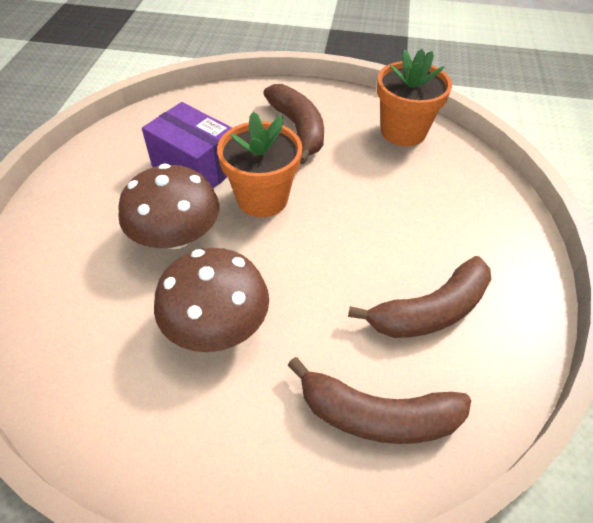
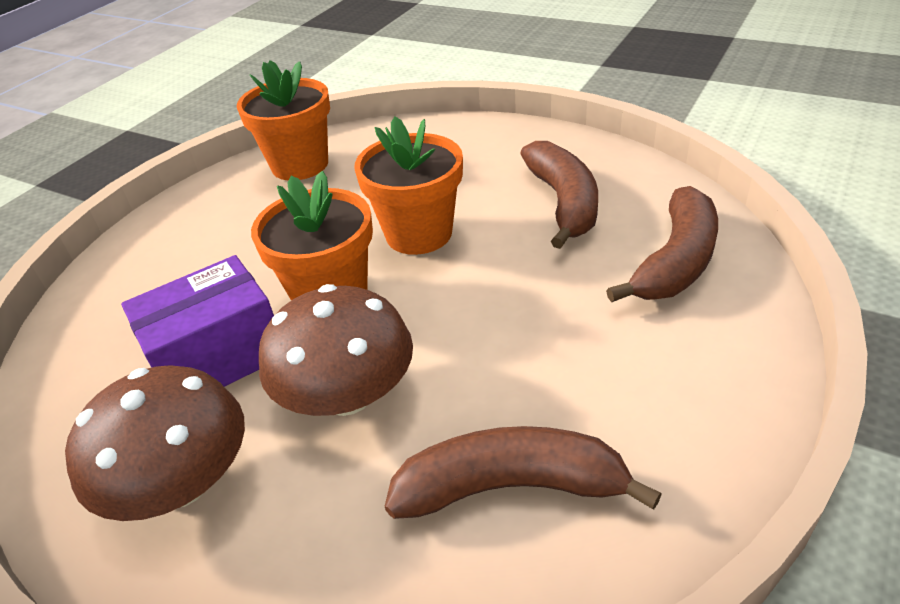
camera: 65 degrees left, 10 degrees down
(216, 324) = (522, 369): brown mushroom -> brown mushroom (182, 482)
(298, 129) = (224, 244): brown banana -> brown banana (511, 487)
(347, 224) = (419, 234): none -> orange flower pot

